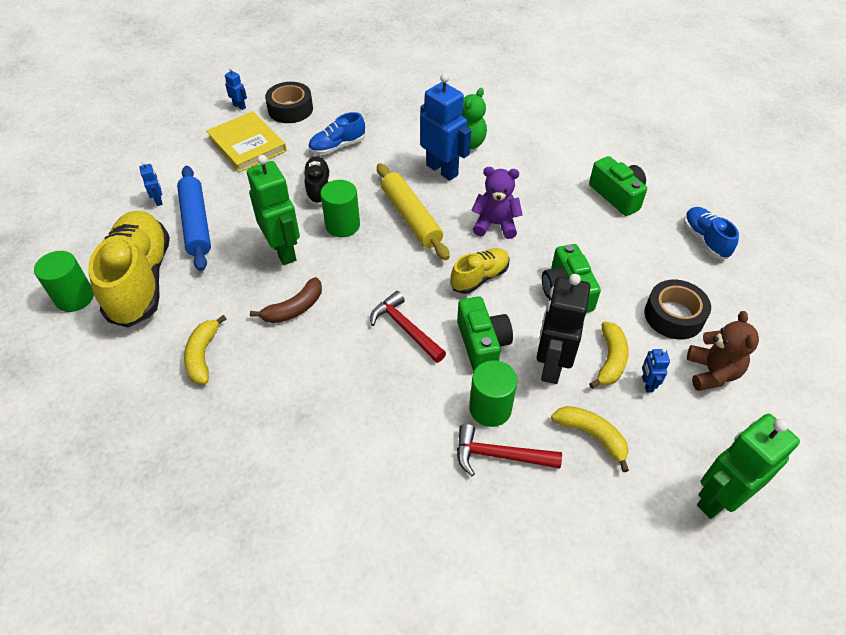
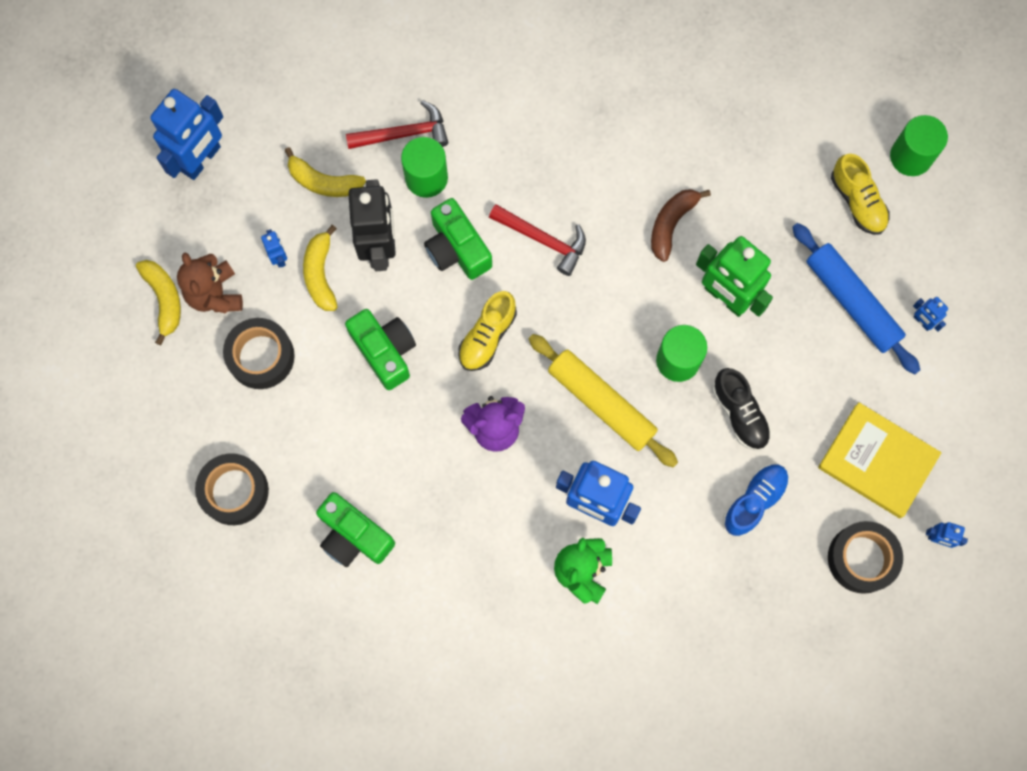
camera: 160 degrees right, 25 degrees up
(141, 281) = (857, 201): yellow shoe -> yellow shoe, size x0.51
(203, 355) = (731, 138): yellow banana -> yellow banana (164, 299)
(705, 240) = (234, 491): blue shoe -> black tape
(718, 498) = (201, 159): green robot -> blue robot

